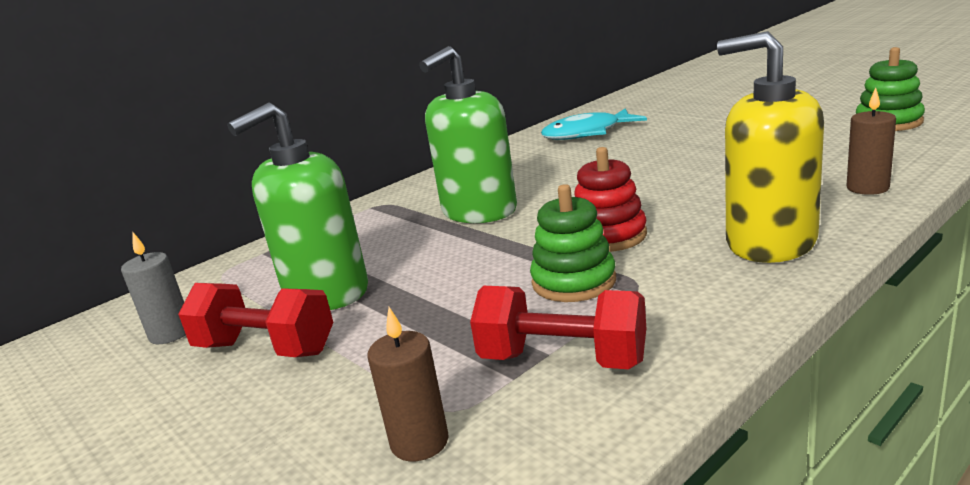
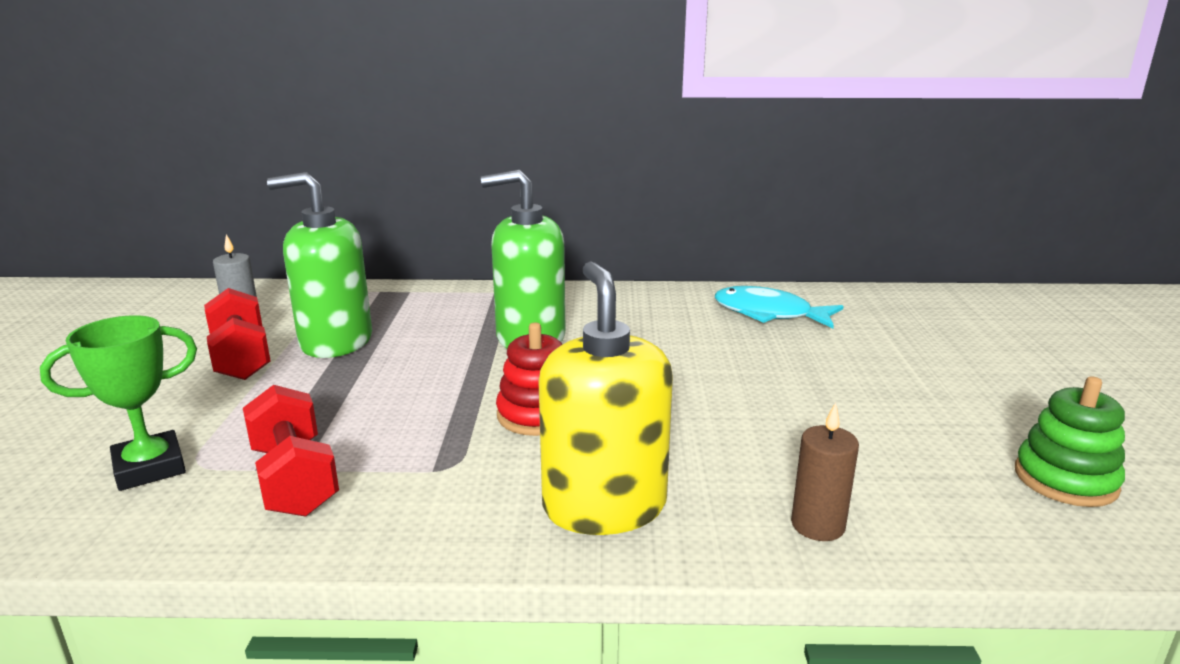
camera: 40 degrees right, 0 degrees up
(419, 442) = (150, 468): brown candle -> green trophy
(574, 282) = (432, 433): green stacking toy -> none

